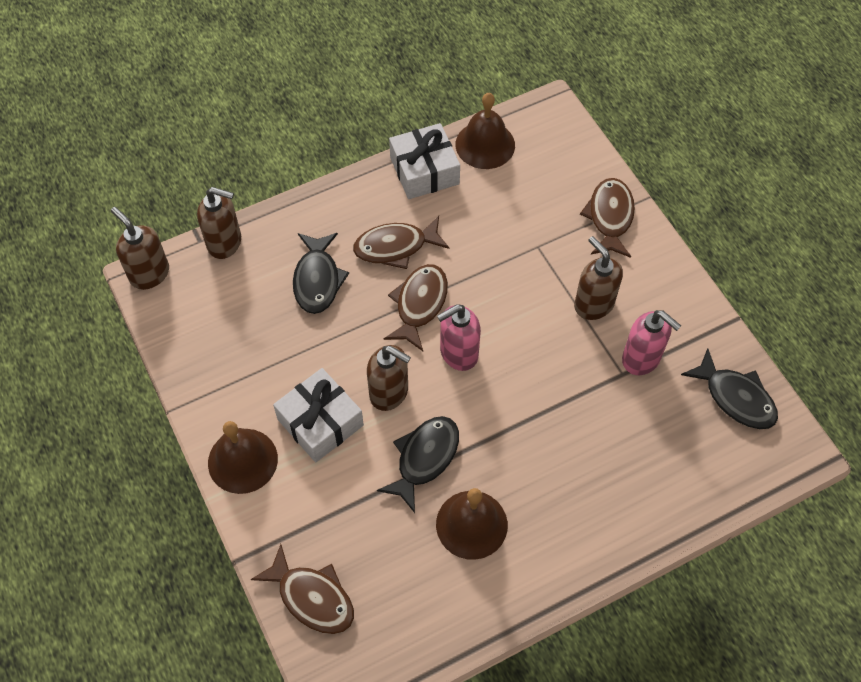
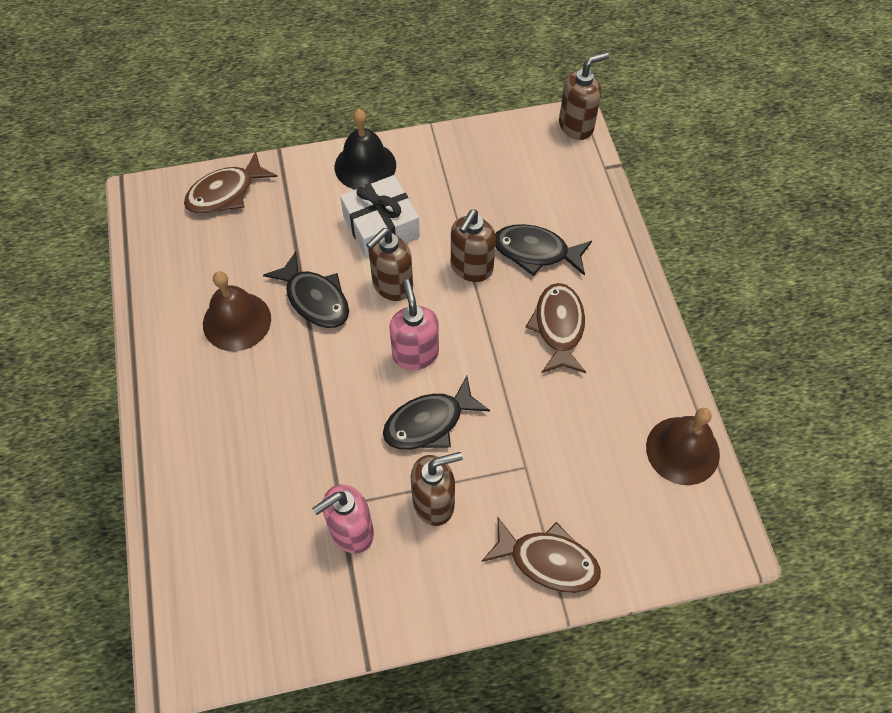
camera: 105 degrees right, 0 degrees up
(225, 243) = (598, 186): brown soap dispenser -> brown soap dispenser (471, 268)
(242, 460) = (365, 166): brown bell -> black bell
(419, 304) = (482, 333): brown fish -> none
(424, 171) = (655, 377): white gift -> none
(735, 397) = (269, 618): black fish -> black fish (429, 422)

